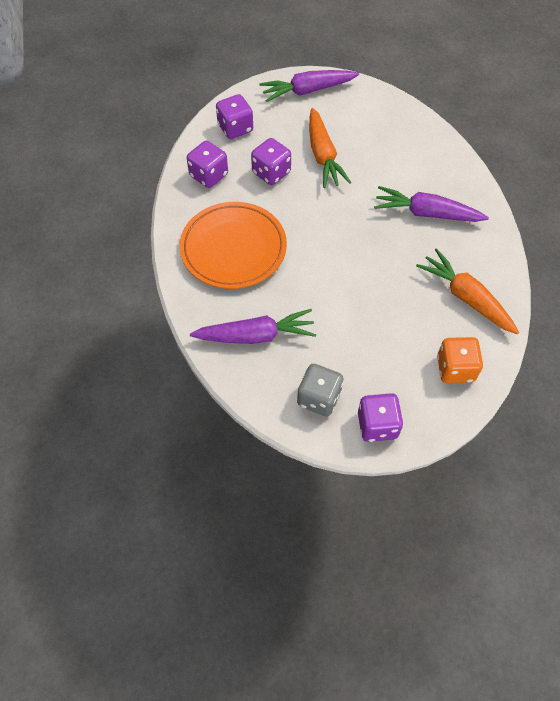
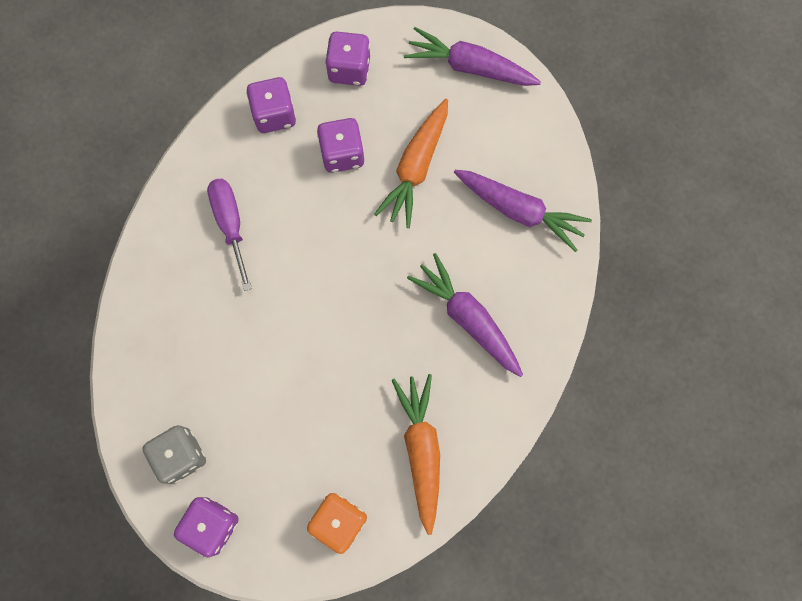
camera: 35 degrees right, 15 degrees up
(233, 248) = (231, 225): orange plate -> purple screwdriver
(256, 335) = (175, 343): purple carrot -> purple carrot (519, 211)

